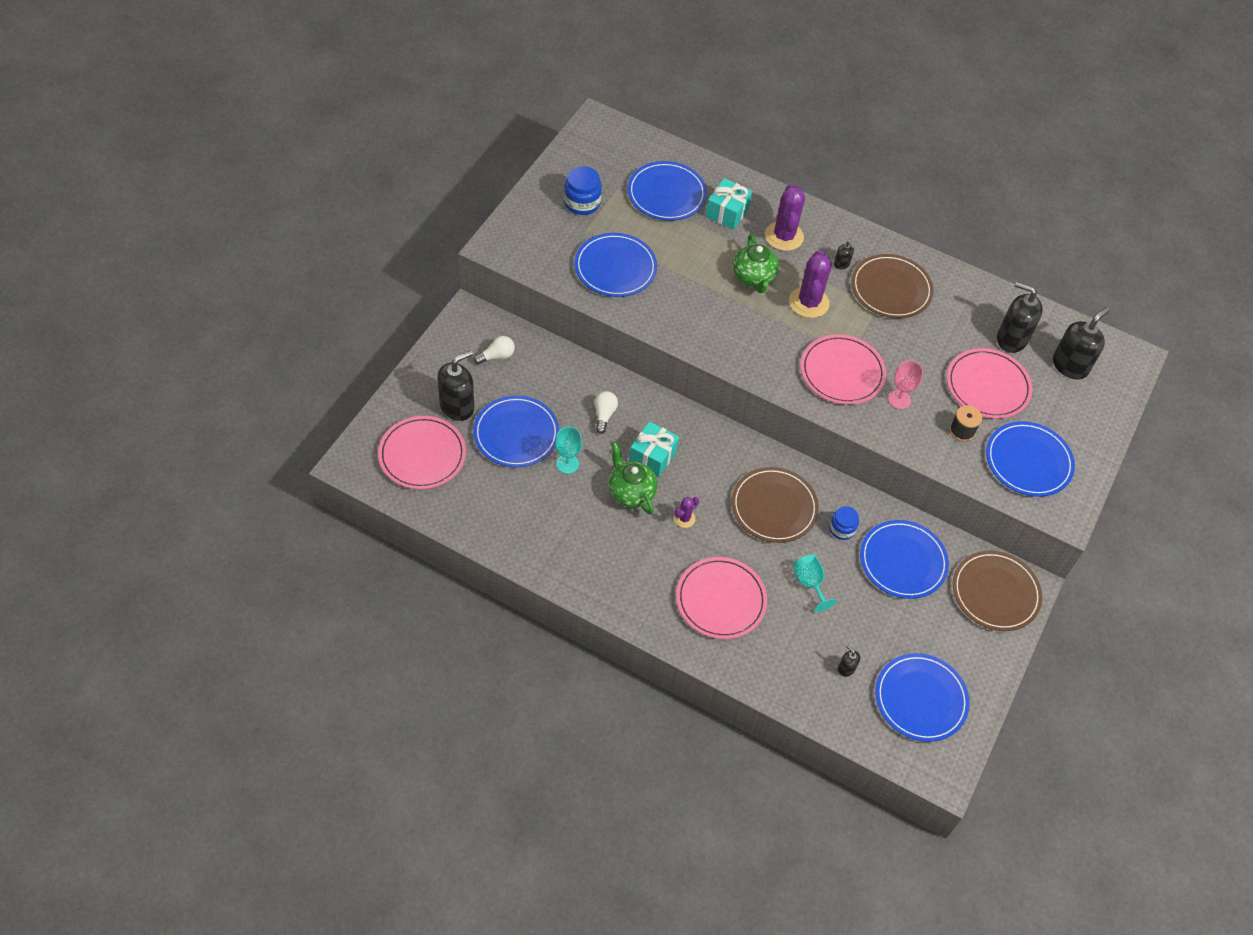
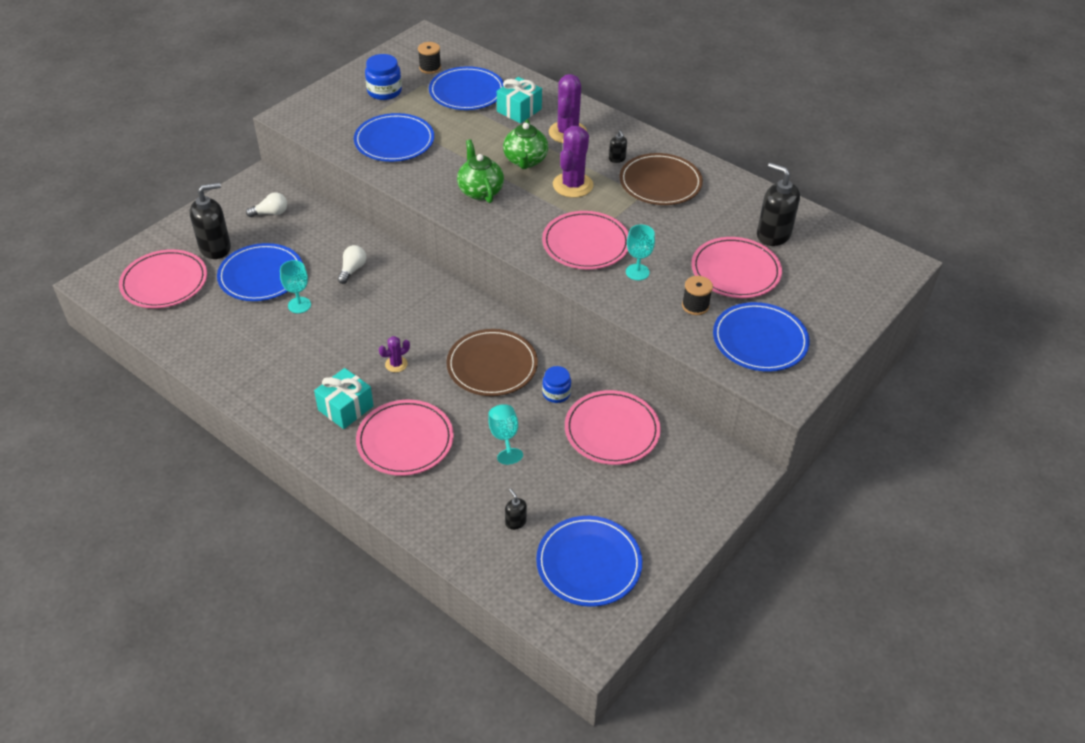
camera: 15 degrees right, 10 degrees down
(618, 165) = (430, 68): none -> black spool
(630, 492) = (351, 336): green teapot -> green teapot (480, 191)
(653, 456) = (386, 309): turquoise gift -> turquoise gift (345, 408)
(899, 399) = (637, 272): pink goblet -> turquoise goblet
(903, 561) = (612, 430): blue plate -> pink plate
(995, 593) = (705, 472): brown plate -> none
(1070, 366) = (830, 263): black soap dispenser -> none

